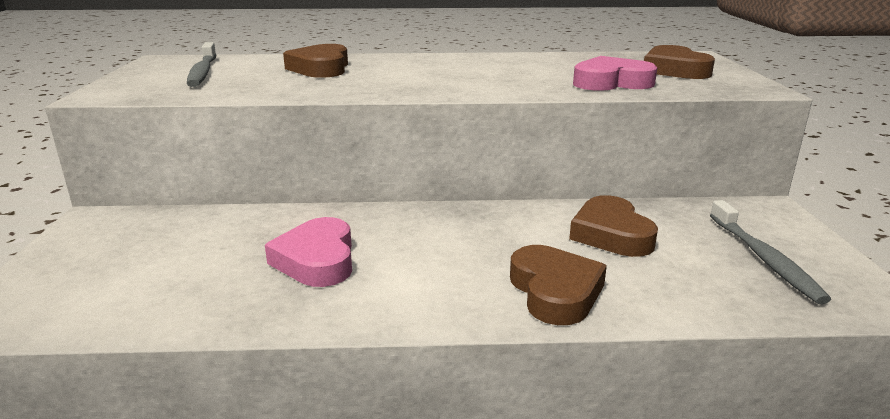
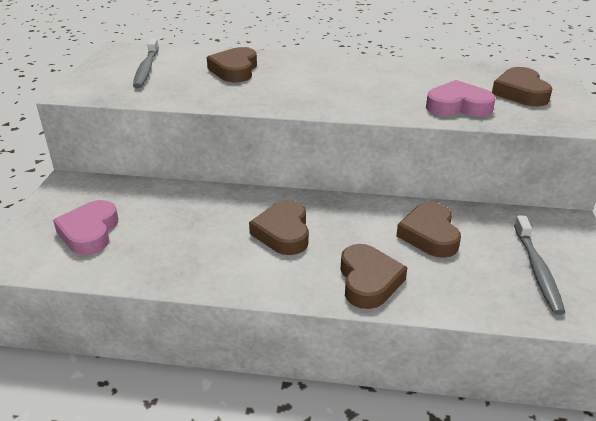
camera: 10 degrees right, 10 degrees up
(317, 260) = (212, 235): pink heart -> pink heart (89, 232)
(417, 248) = (283, 232): none -> brown heart

